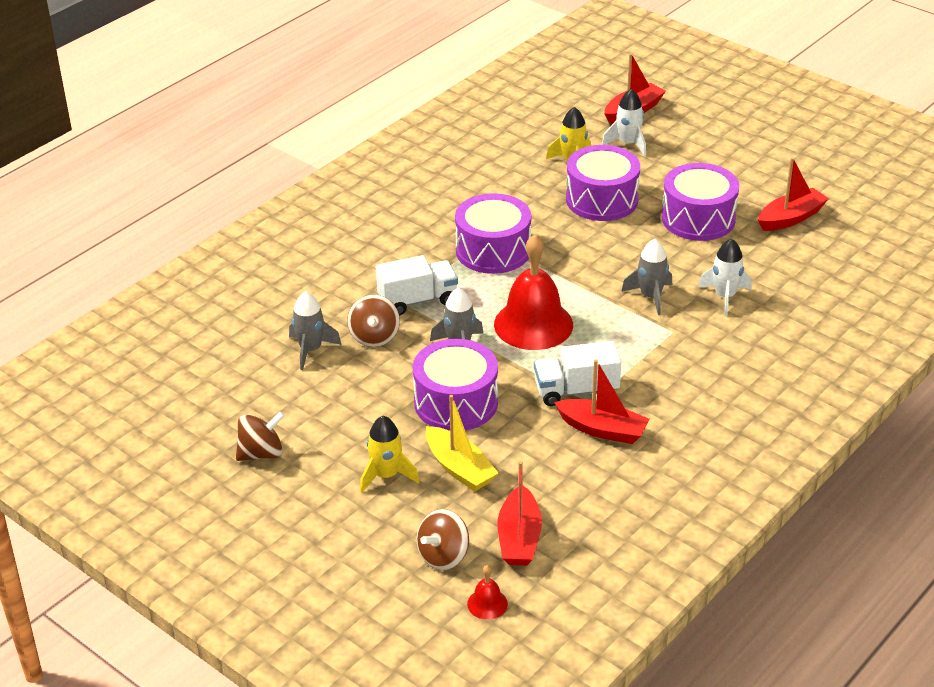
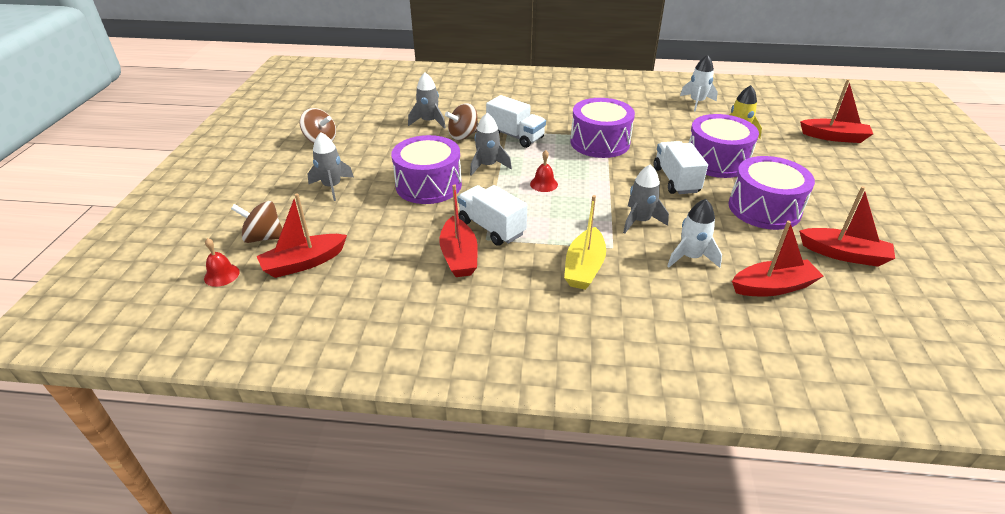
camera: 55 degrees right, 0 degrees up
(386, 475) = (332, 187): yellow rocket -> grey rocket
(459, 468) = (361, 211): yellow boat -> yellow boat (584, 268)
(533, 324) = (543, 184): red bell -> red bell, size x0.42
(608, 241) = (676, 180): none -> white truck
(628, 144) = (795, 148): white rocket -> white rocket (697, 102)
(795, 276) = (773, 287): none -> red boat

